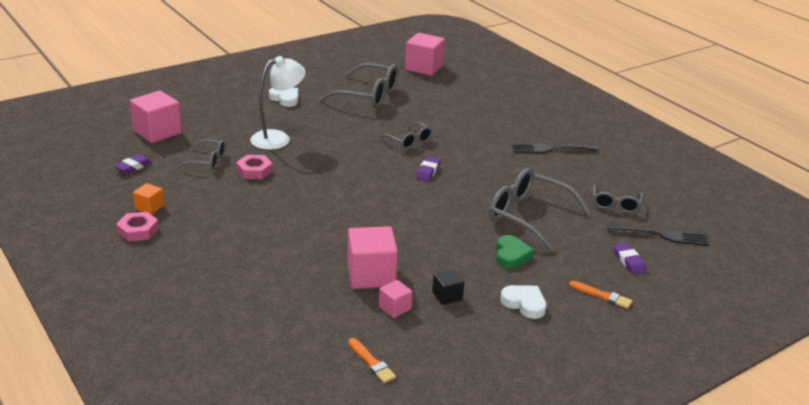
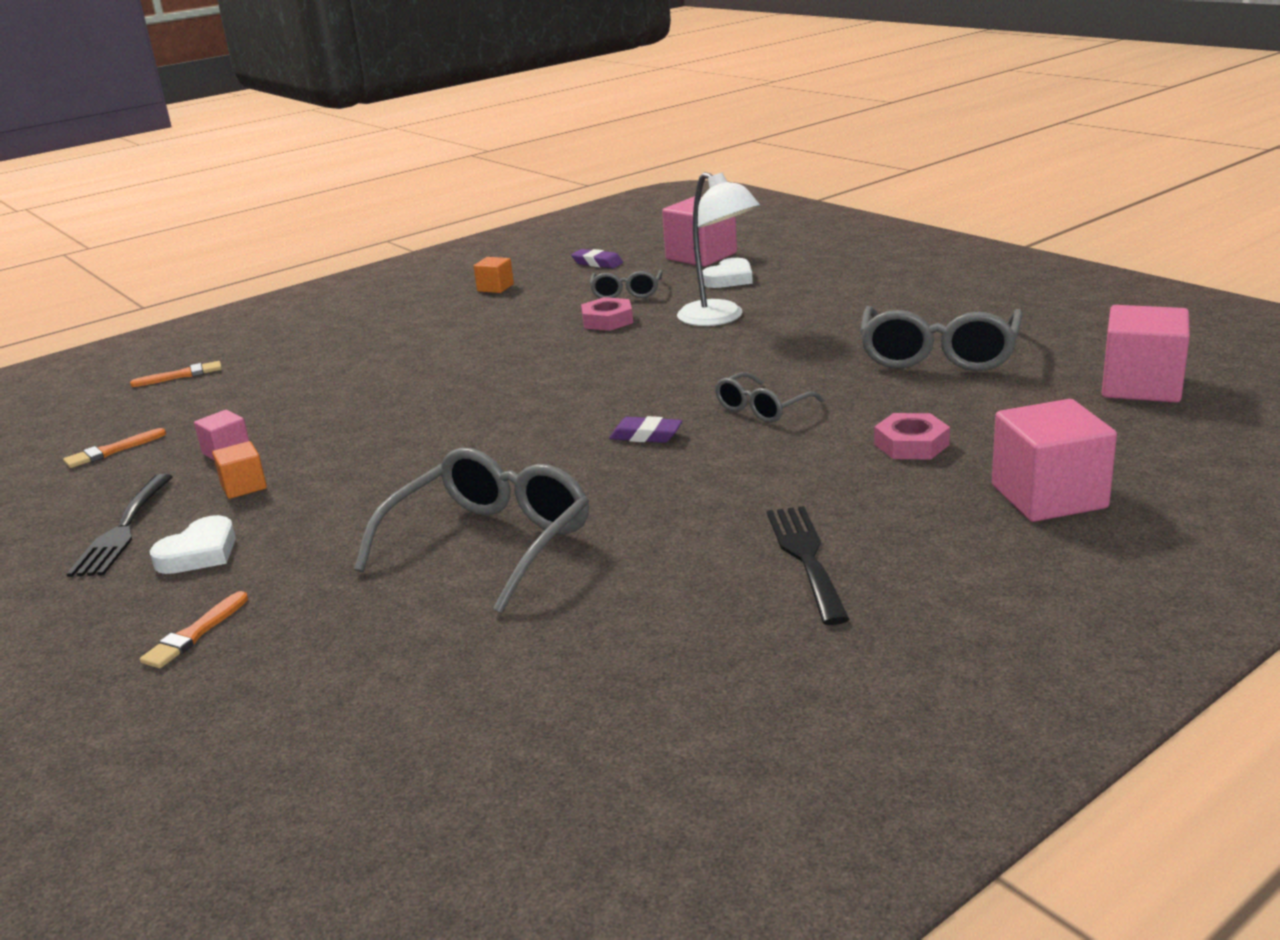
camera: 90 degrees right, 5 degrees down
(138, 230) = (440, 293): pink nut -> pink nut (911, 444)
(236, 348) = (181, 375): none -> orange brush
(285, 99) = (869, 302): white heart -> white heart (729, 279)
(371, 275) = (314, 428): pink cube -> pink cube (1048, 497)
(447, 296) = (244, 486): black cube -> orange cube
(511, 255) = (351, 533): green heart -> none
(615, 204) = (553, 653): grey glasses -> none
(629, 261) = (306, 669): purple eraser -> none
(662, 236) = (408, 723): black fork -> black fork (123, 530)

